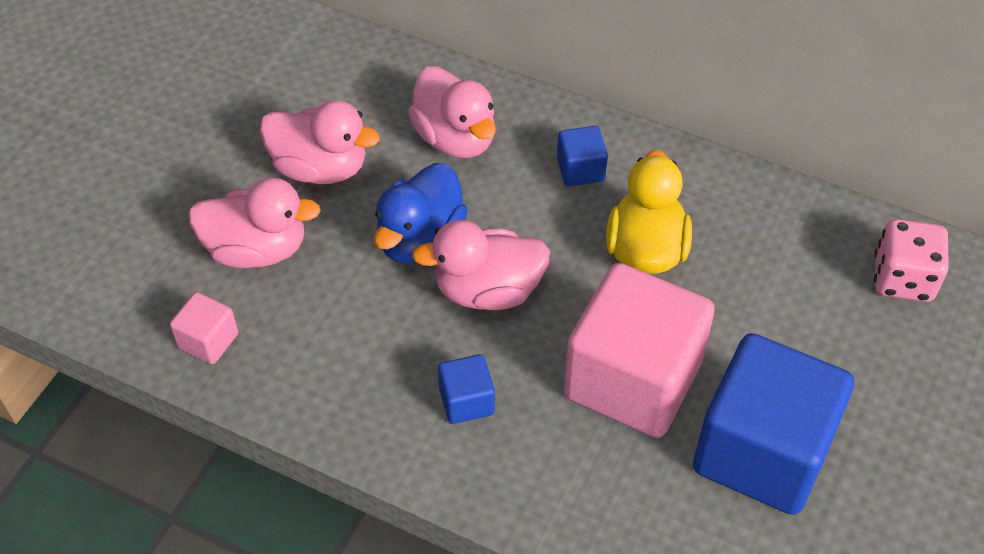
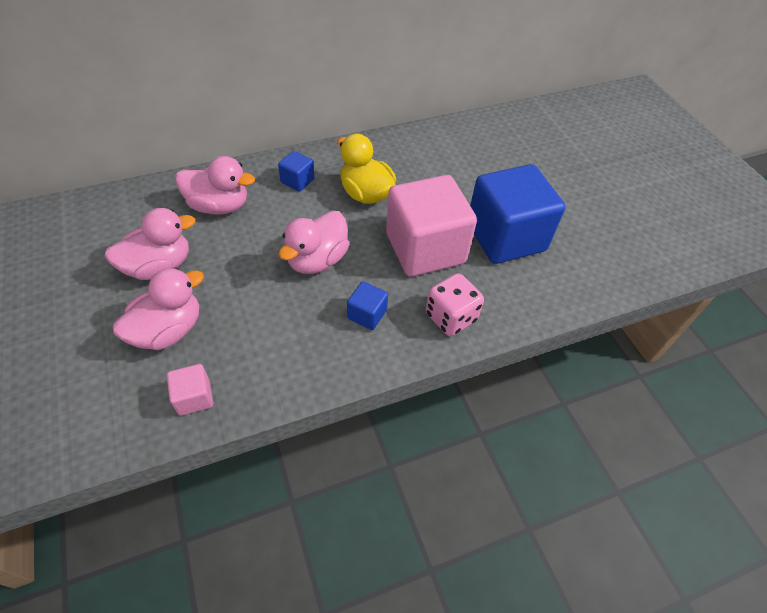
camera: 50 degrees left, 0 degrees up
(420, 239) = (256, 261): blue duck -> none
(902, 279) = (473, 139): pink dice -> pink dice (450, 317)

